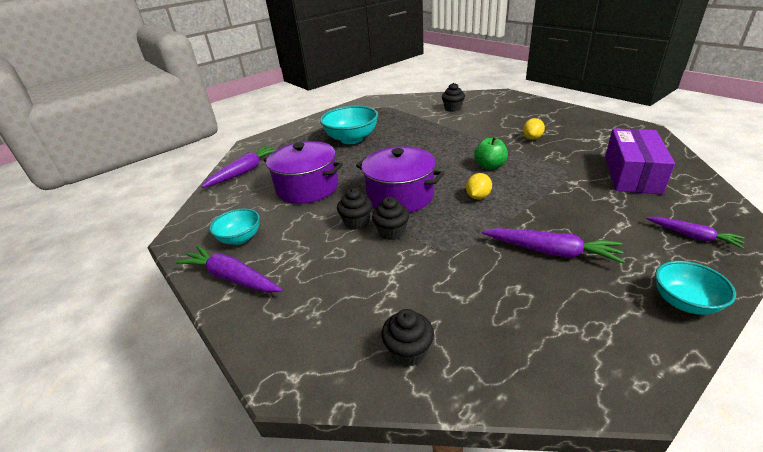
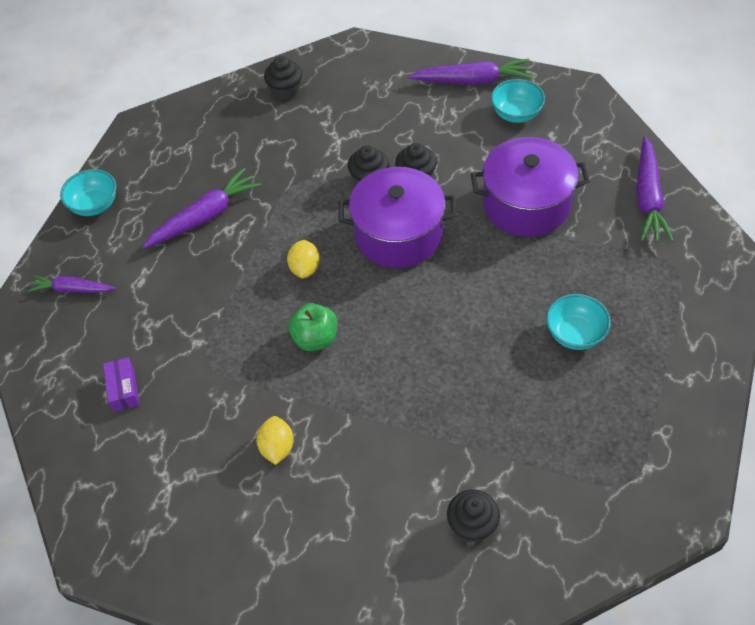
camera: 150 degrees right, 20 degrees up
(352, 139) = (575, 334): turquoise bowl -> turquoise bowl, size x0.60
(551, 251) = (205, 216): purple carrot -> purple carrot turned 150 degrees clockwise
(632, 174) = (124, 389): purple box -> purple box, size x0.45

